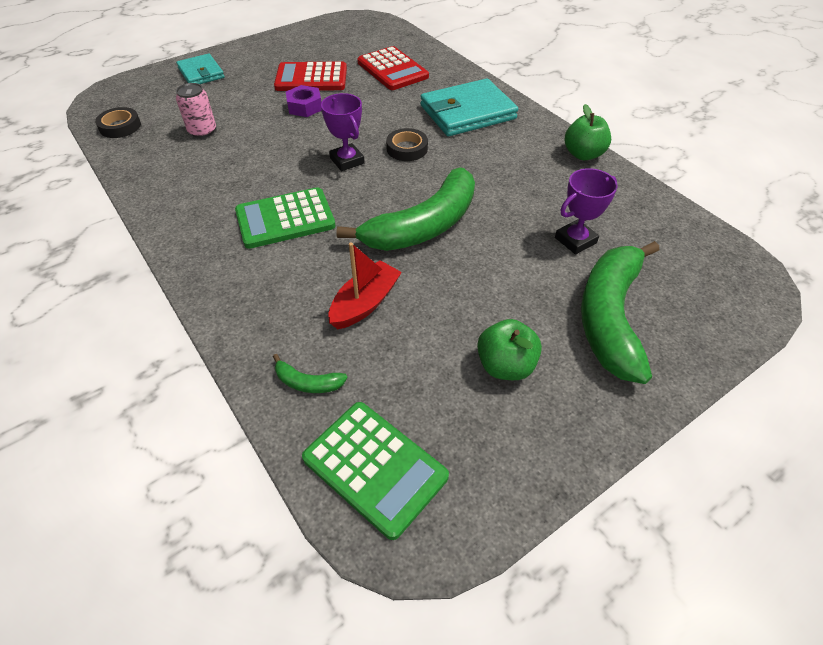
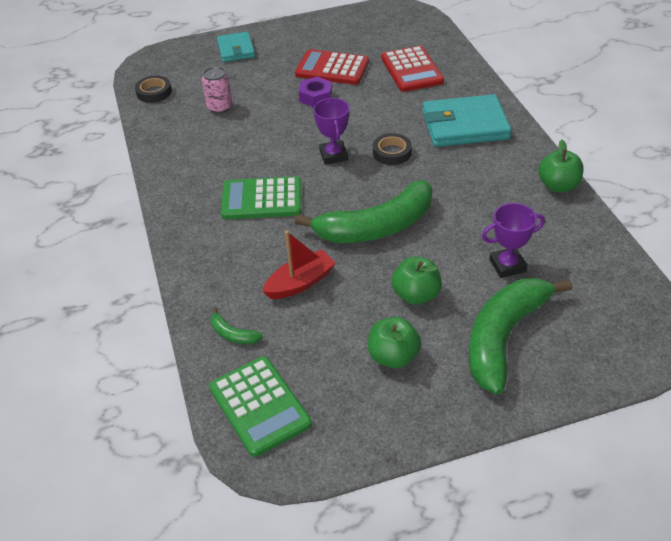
camera: 20 degrees right, 5 degrees down
(498, 290) = (416, 295): none -> green apple

